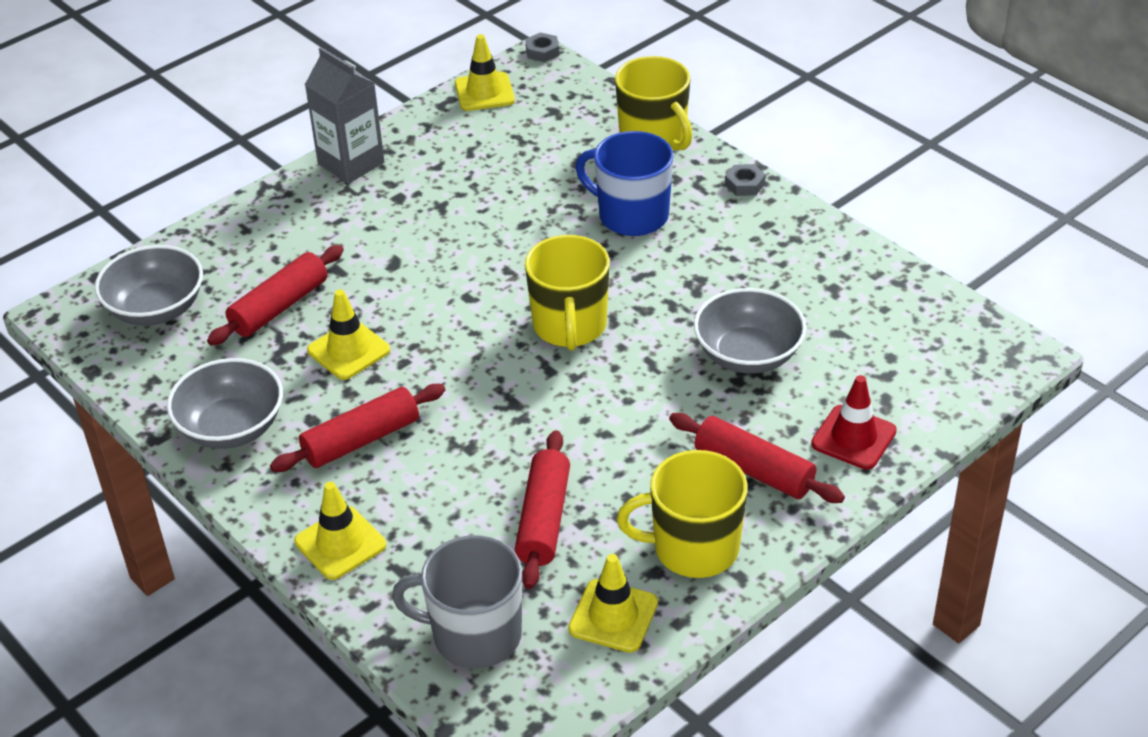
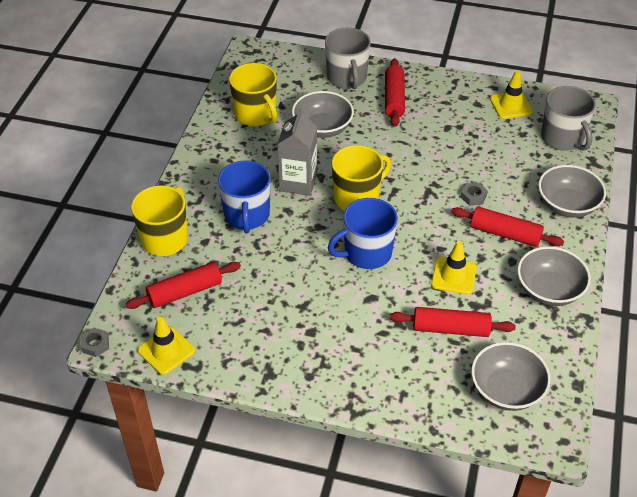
camera: 125 degrees left, 5 degrees up
(340, 543) = (567, 205): yellow traffic cone -> grey bowl
(351, 163) = (296, 379): grey carton -> grey carton (298, 182)
(465, 291) = (366, 253): none -> blue mug
(544, 519) = (485, 147): red rolling pin -> red rolling pin (185, 292)
(693, 548) = (454, 98): yellow mug -> yellow mug (256, 114)
(744, 184) = (184, 182): grey nut -> grey nut (473, 196)
(853, 437) = (347, 78): red traffic cone -> grey mug

